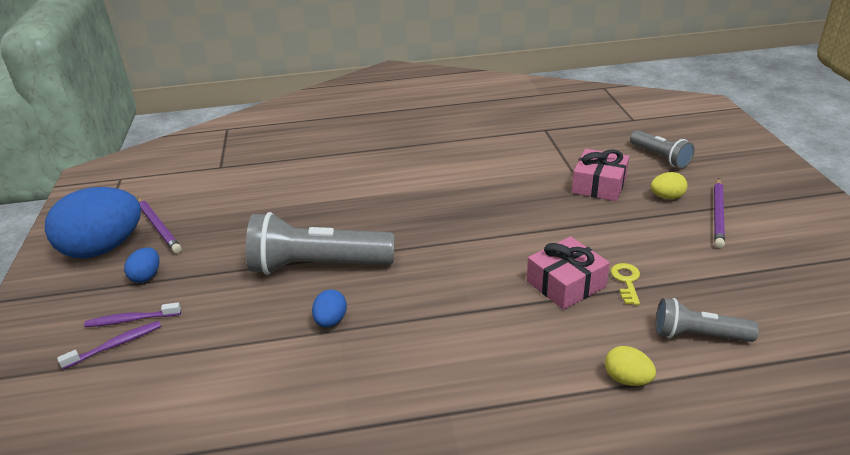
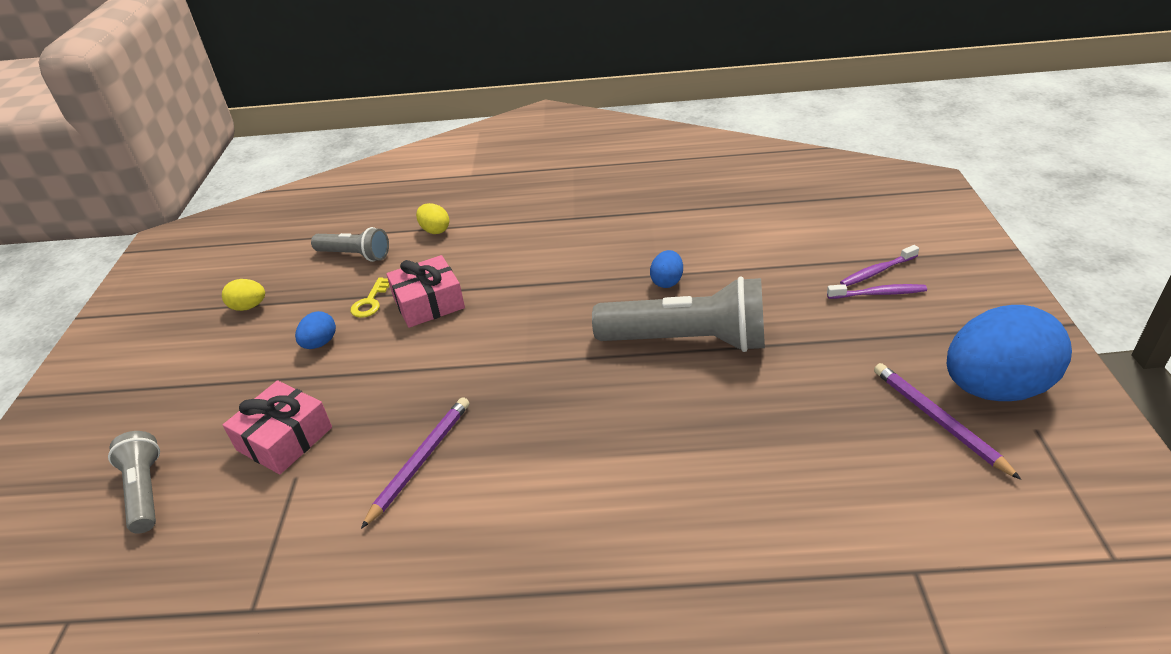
camera: 170 degrees left, 5 degrees up
(146, 276) = (898, 342): blue egg -> blue egg (320, 343)
(666, 197) = (223, 407): yellow egg -> yellow egg (249, 307)
(718, 214) = (197, 373): purple pencil -> purple pencil (420, 461)

